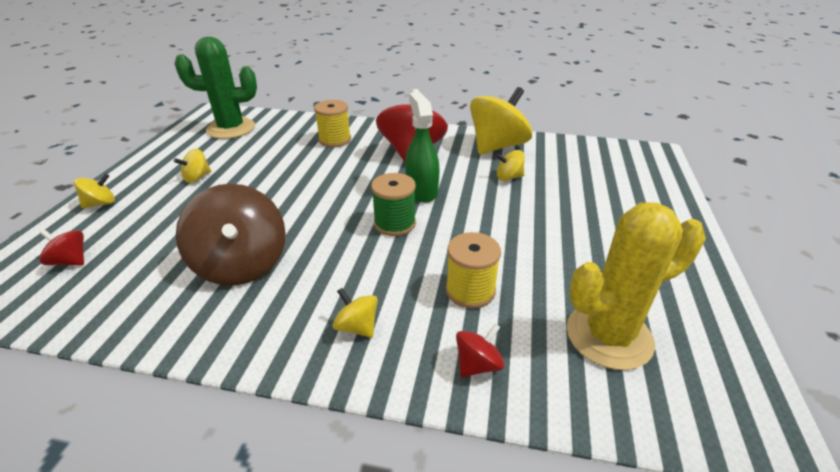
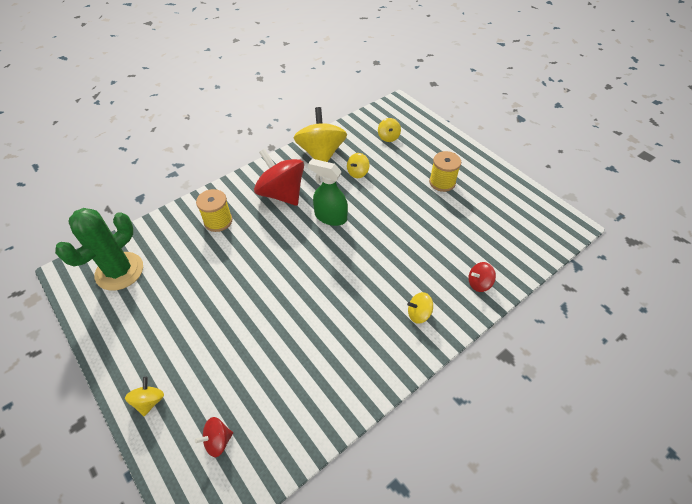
camera: 50 degrees left, 15 degrees up
(197, 177) = (179, 324): yellow spinning top -> yellow spinning top (388, 137)
(241, 264) = (318, 341): brown spinning top -> none
(394, 223) = (350, 249): green spool -> none
(470, 290) = (432, 254): yellow spool -> yellow spool (442, 182)
(478, 364) = (479, 283): red spinning top -> red spinning top turned 105 degrees counterclockwise
(609, 336) = (499, 229): yellow cactus -> none

